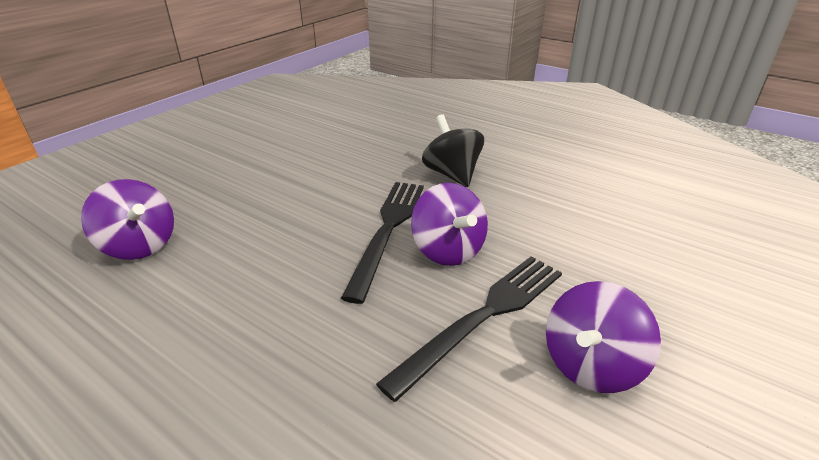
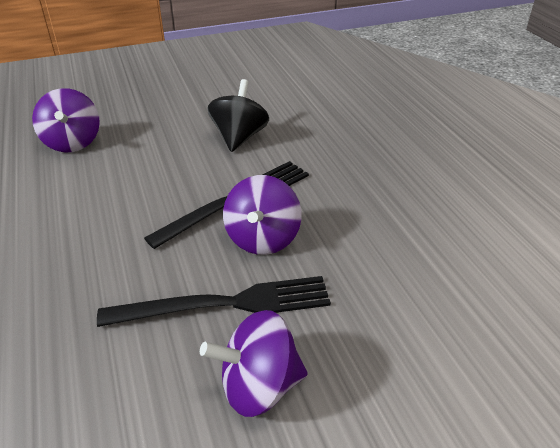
camera: 35 degrees right, 5 degrees up
(452, 174) = (348, 173): black spinning top -> black spinning top (239, 137)

